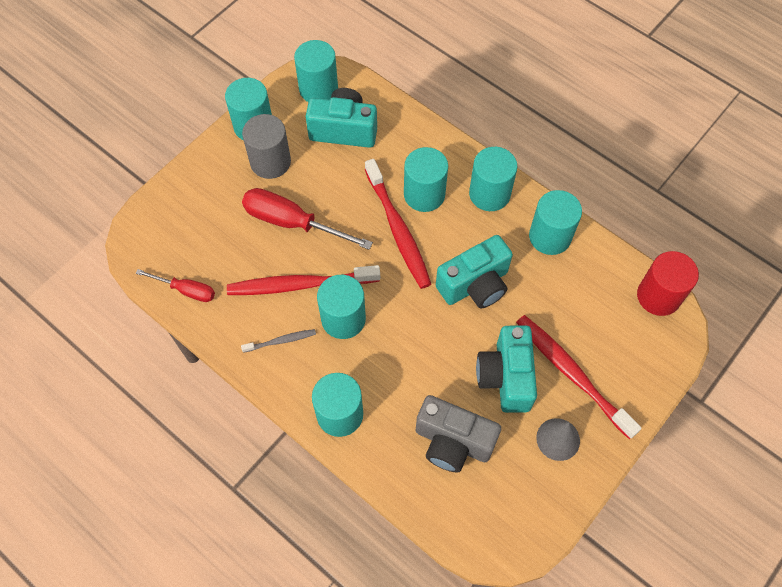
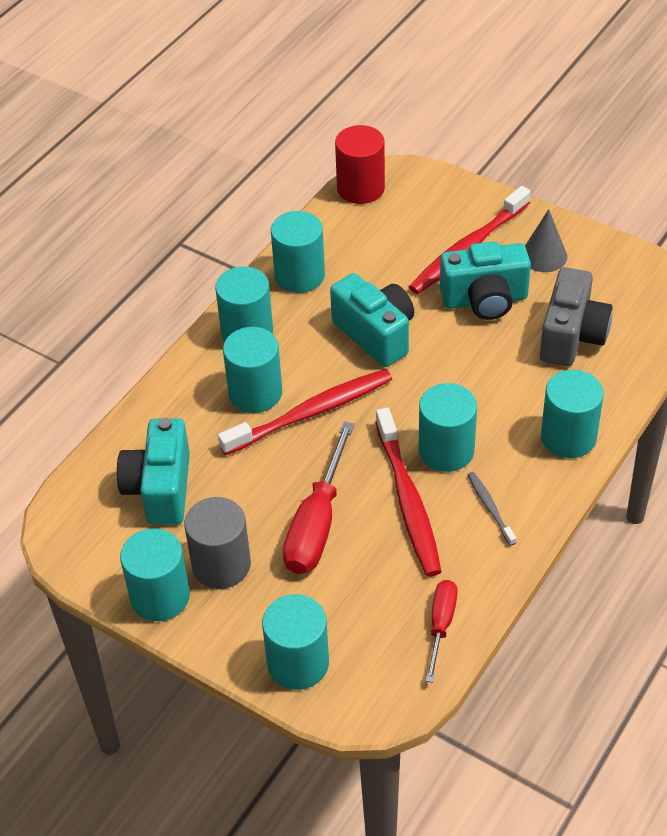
camera: 95 degrees left, 15 degrees down
(318, 89) = (89, 528): turquoise cylinder -> turquoise cylinder (298, 663)

